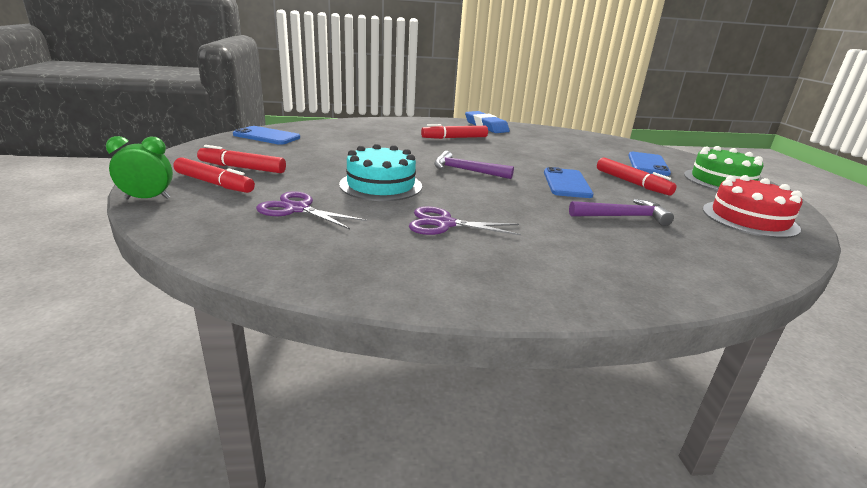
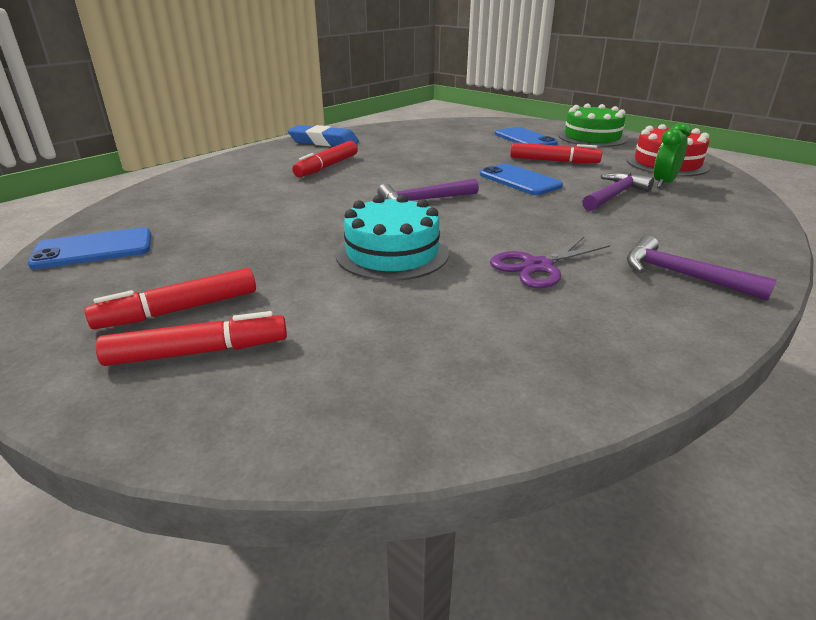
camera: 40 degrees left, 5 degrees up
(148, 198) = (156, 431): green clock -> green clock (663, 183)
(297, 209) = (385, 327): purple scissors -> none
(533, 272) = (682, 275): none -> purple hammer

